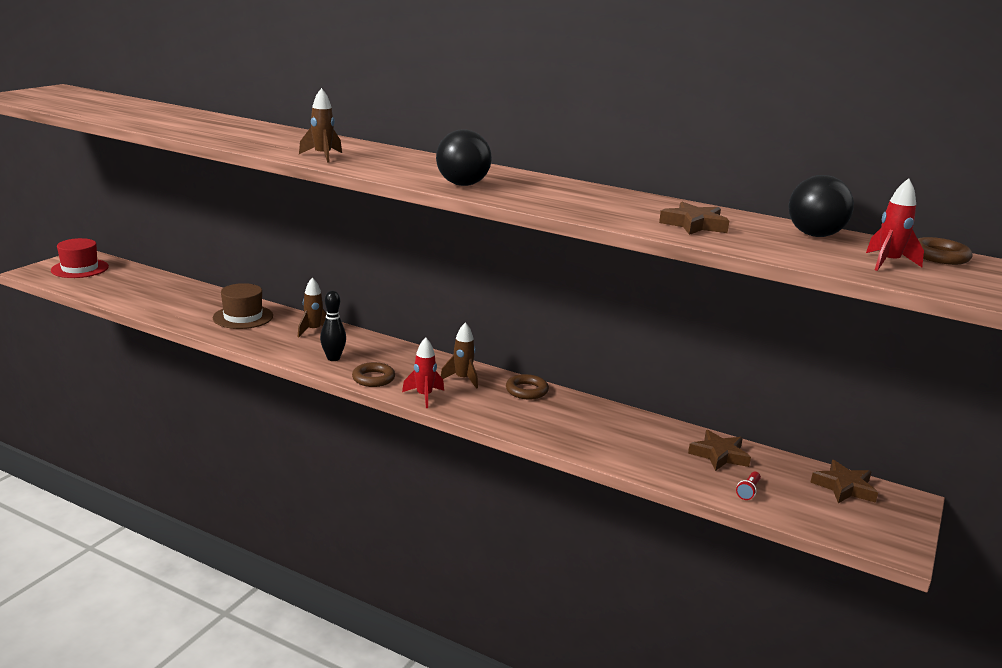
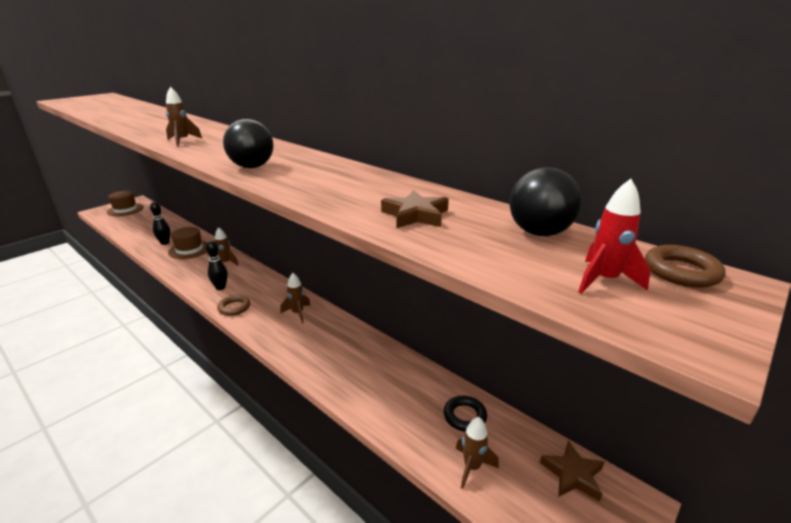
camera: 15 degrees right, 5 degrees up
(80, 268) = (125, 209): red hat -> brown hat
(195, 310) = (165, 243): none -> black bowling pin
(424, 396) = (258, 327): red rocket -> none
(526, 391) = (339, 328): brown ring -> none
(719, 455) = (464, 416): brown star -> black ring
(748, 491) = (472, 467): red flashlight -> brown rocket

